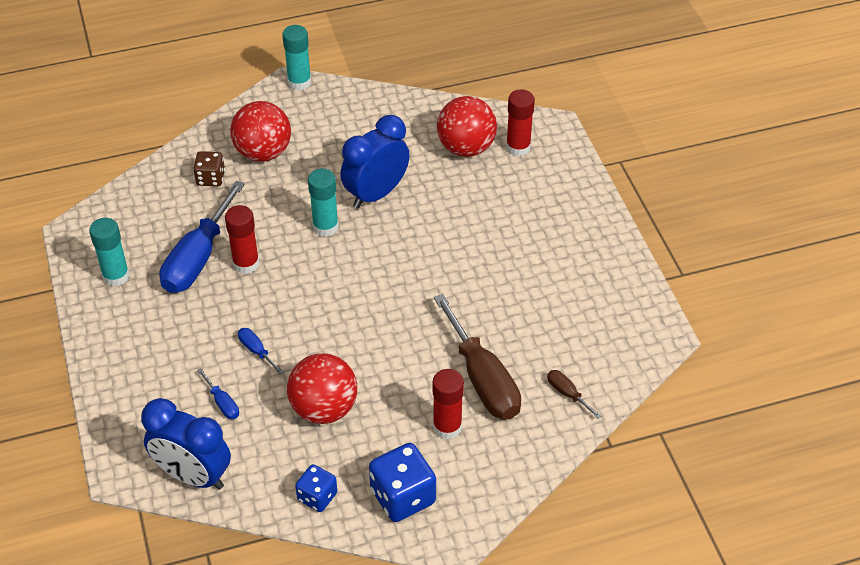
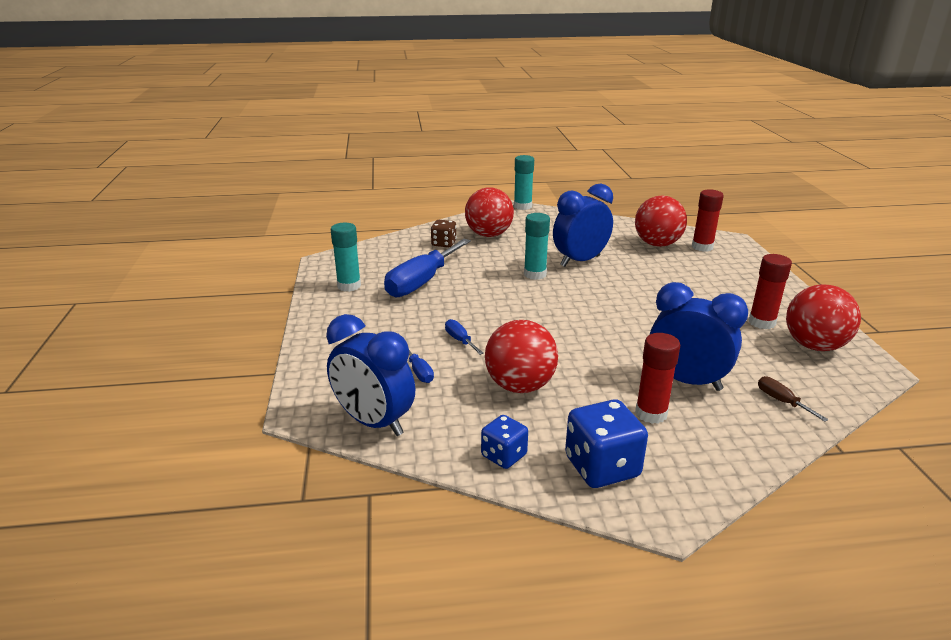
camera: 10 degrees right, 20 degrees down
(246, 263) = (462, 288): red glue stick -> red glue stick (762, 322)
(483, 379) = (687, 381): brown screwdriver -> blue clock
(612, 309) = (814, 346): none -> red ball

